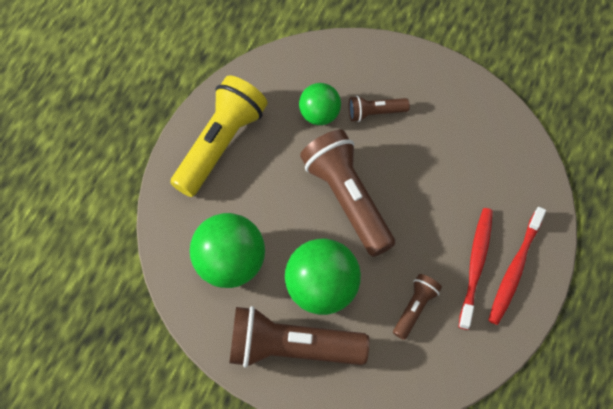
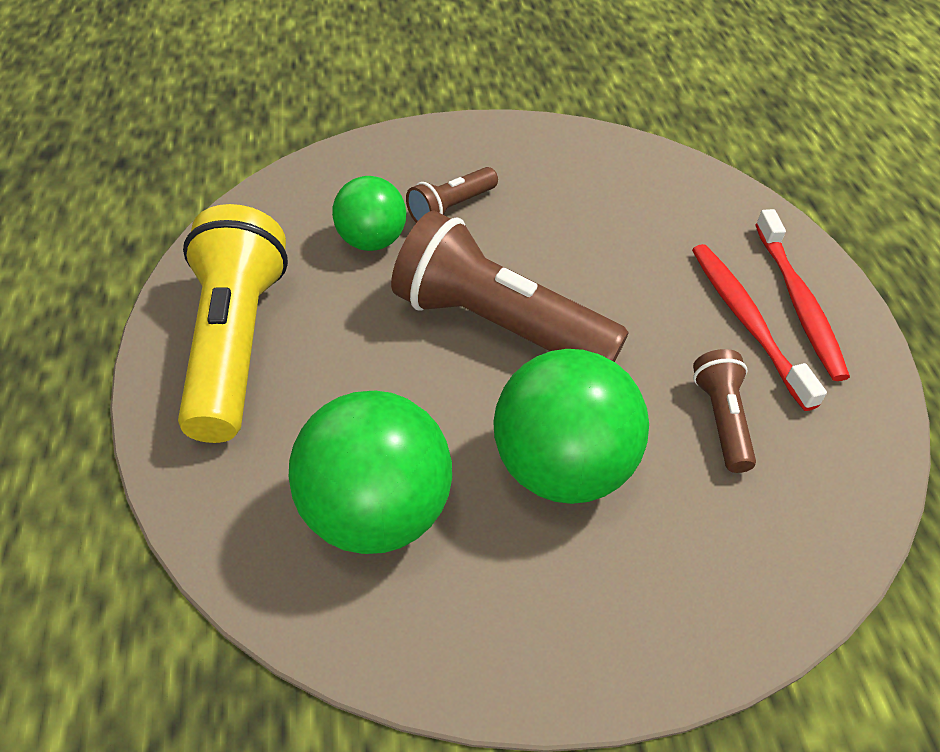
camera: 35 degrees left, 15 degrees down
(292, 348) = (588, 591): brown flashlight -> none

